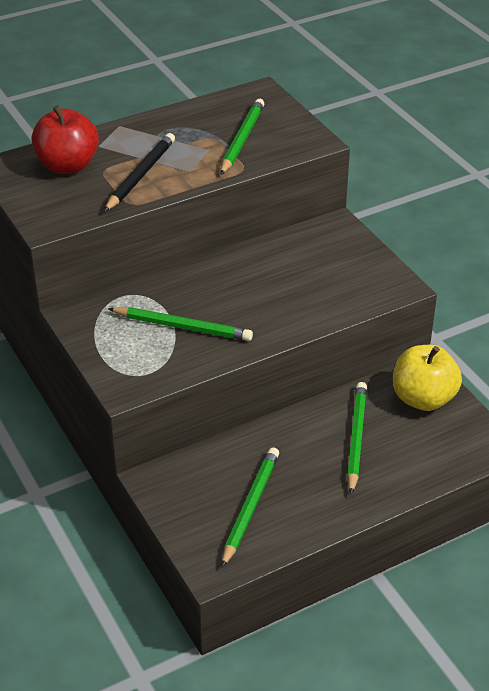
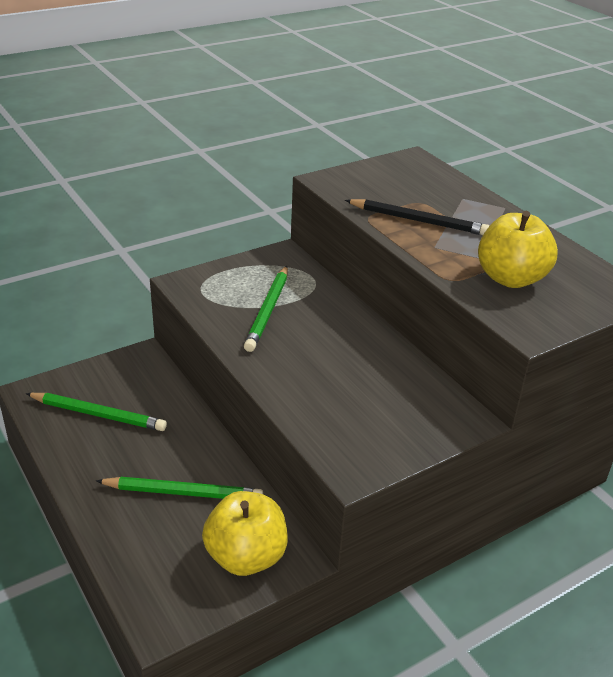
camera: 85 degrees right, 5 degrees down
(67, 166) = (422, 185): red apple -> none
(242, 139) = (510, 278): green pencil -> yellow apple

